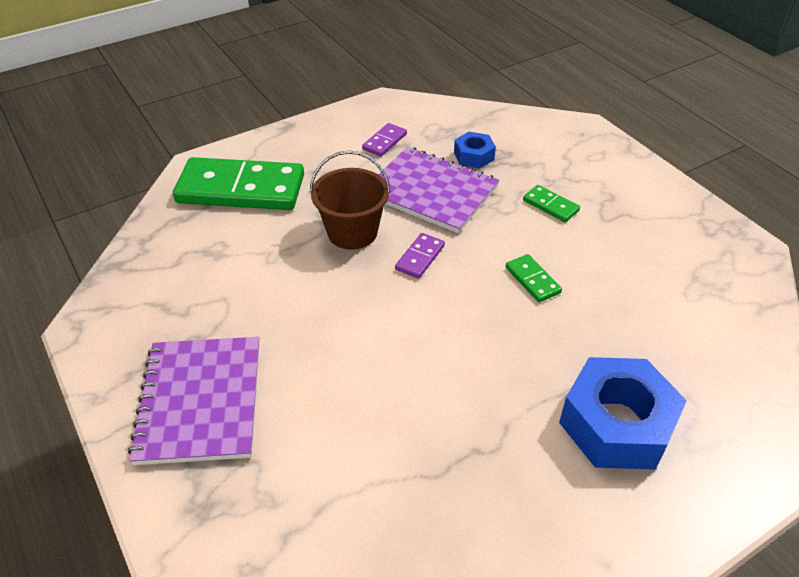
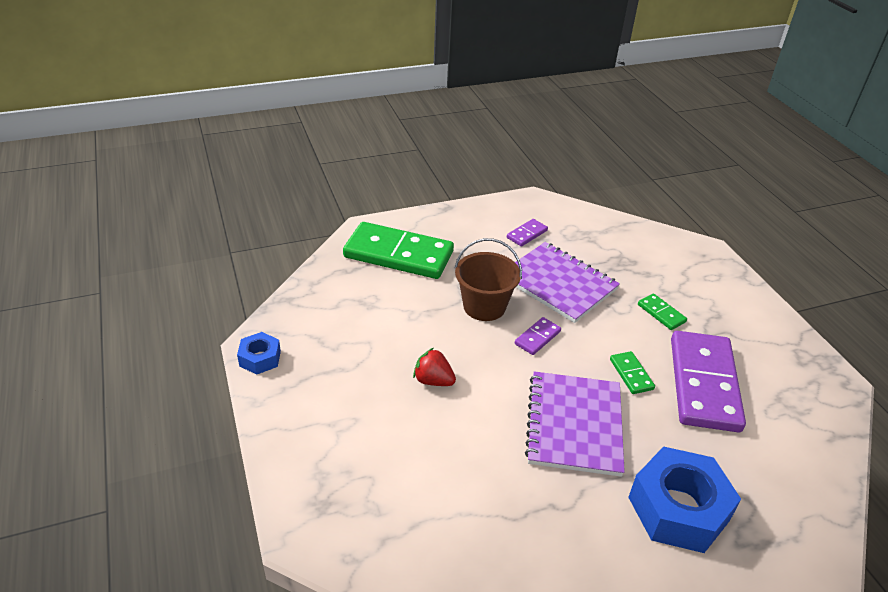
camera: 10 degrees right, 5 degrees down
(200, 401) = (335, 420): purple notebook -> purple notebook (574, 425)
(309, 330) = (433, 380): none -> red strawberry
(473, 156) = (602, 259): blue nut -> blue nut (260, 358)
(612, 276) = (703, 384): none -> purple domino

